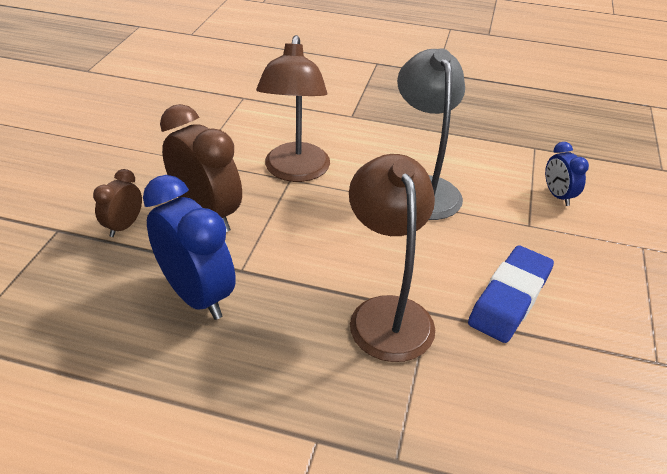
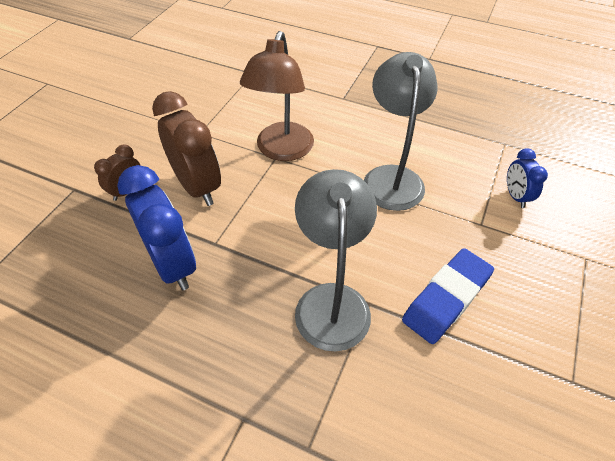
camera: 10 degrees right, 10 degrees up
(387, 313) = (331, 301): brown lamp -> grey lamp

